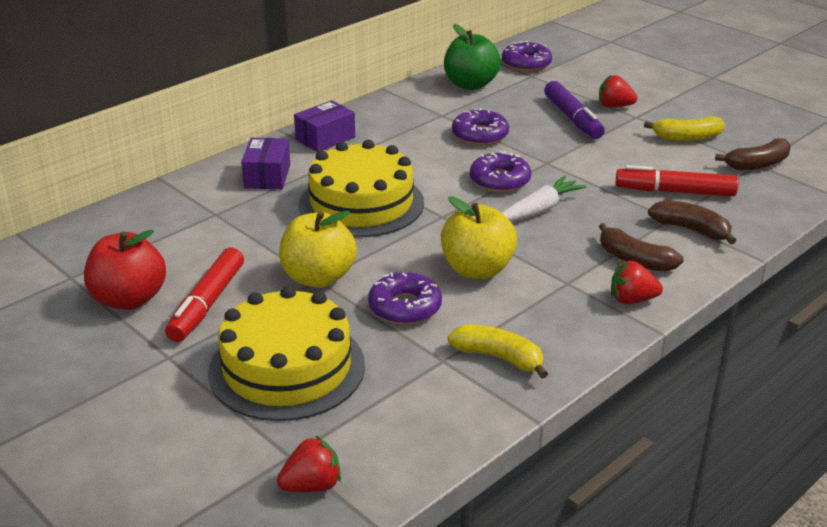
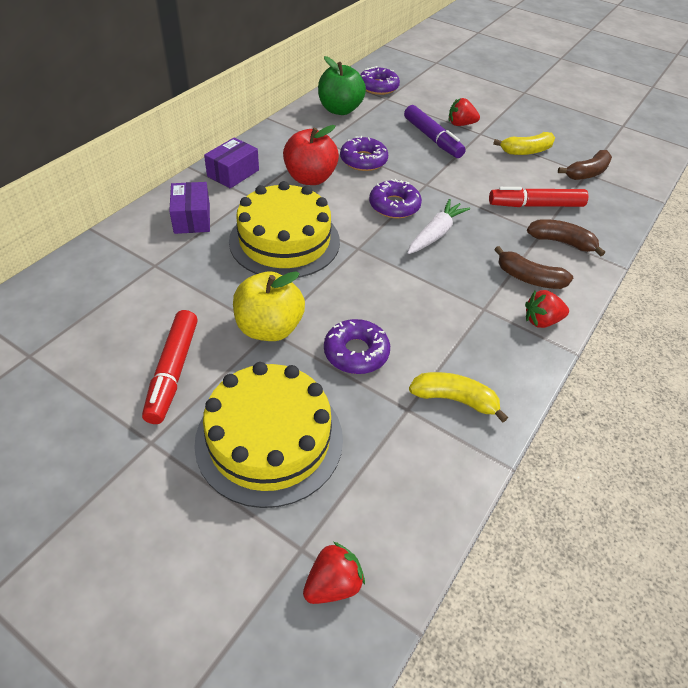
camera: 15 degrees left, 15 degrees up
(129, 299) = (95, 376): red apple -> red apple (310, 178)
(477, 269) = (405, 303): yellow apple -> none

